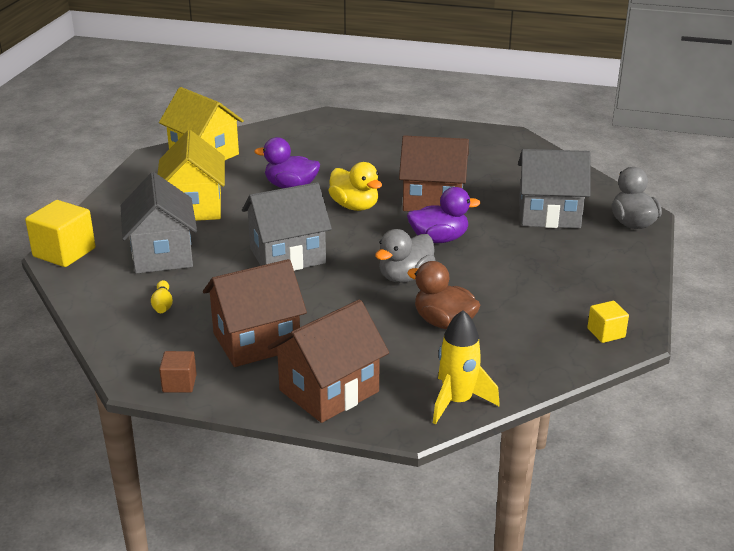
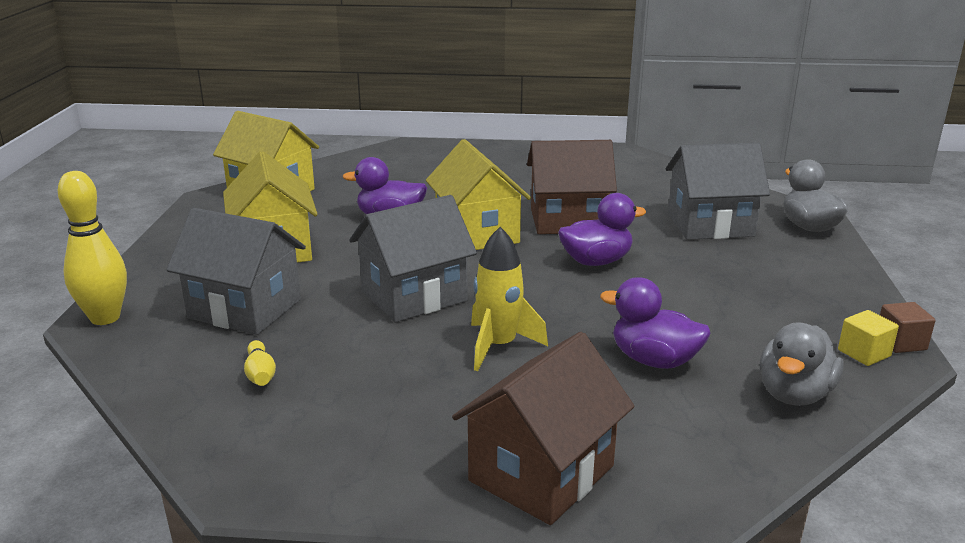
camera: 10 degrees left, 5 degrees down
(64, 252) = (105, 318): yellow cube -> yellow bowling pin
(162, 254) = (244, 309): grey house -> grey house turned 45 degrees counterclockwise
(179, 383) = (313, 488): brown cube -> brown cube (900, 342)
(256, 341) = (410, 411): brown house -> none
(355, 206) = (477, 233): yellow duck -> yellow house
(405, 277) = (576, 308): grey duck -> grey duck (794, 394)
(444, 322) = (654, 360): brown duck -> purple duck
(457, 402) = (730, 468): yellow rocket -> yellow rocket (499, 346)

